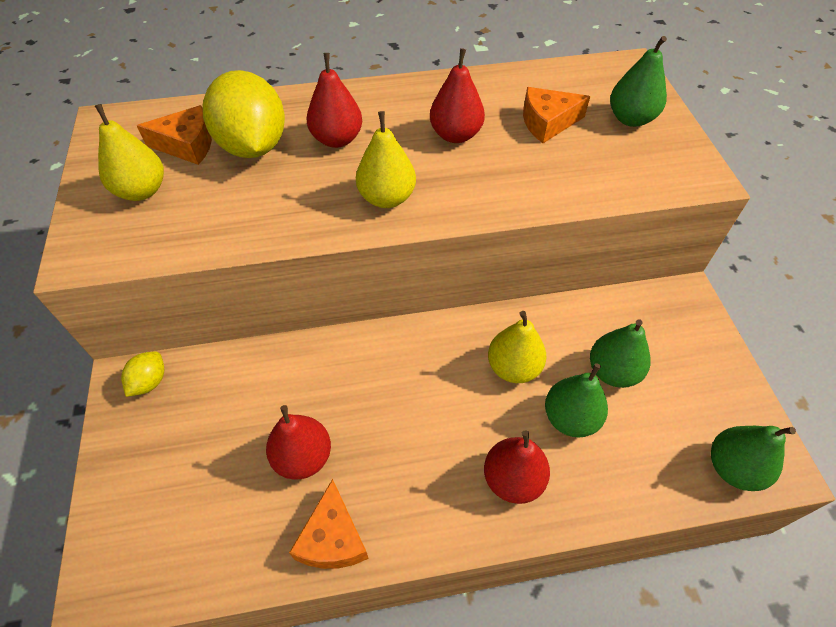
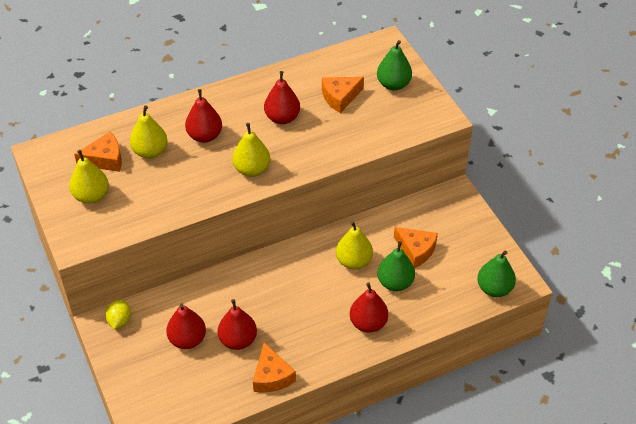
camera: 15 degrees left, 5 degrees down
(230, 437) = (187, 339): none -> red pear
(253, 146) = (150, 151): yellow lemon -> yellow pear
(612, 371) = (416, 250): green pear -> orange cheese

